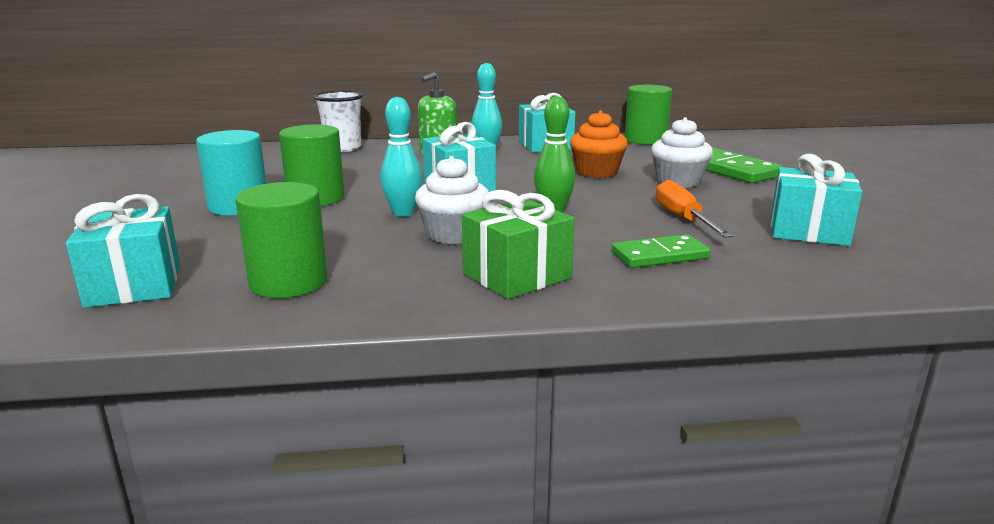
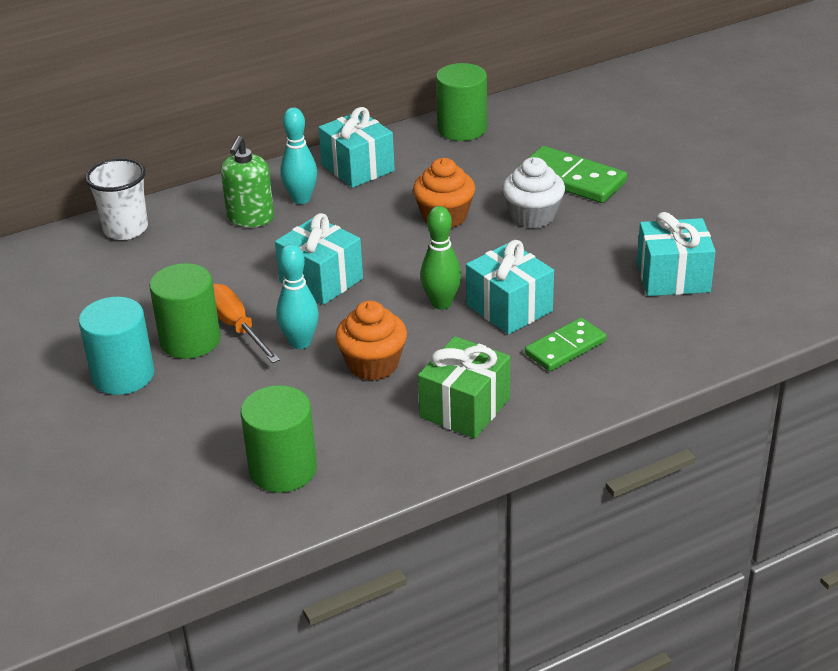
camera: 20 degrees left, 15 degrees up
(134, 285) = (152, 511): turquoise gift -> turquoise gift (509, 308)
(453, 234) = (373, 364): white cupcake -> orange cupcake
(683, 218) = (563, 284): orange screwdriver -> orange screwdriver (236, 327)

